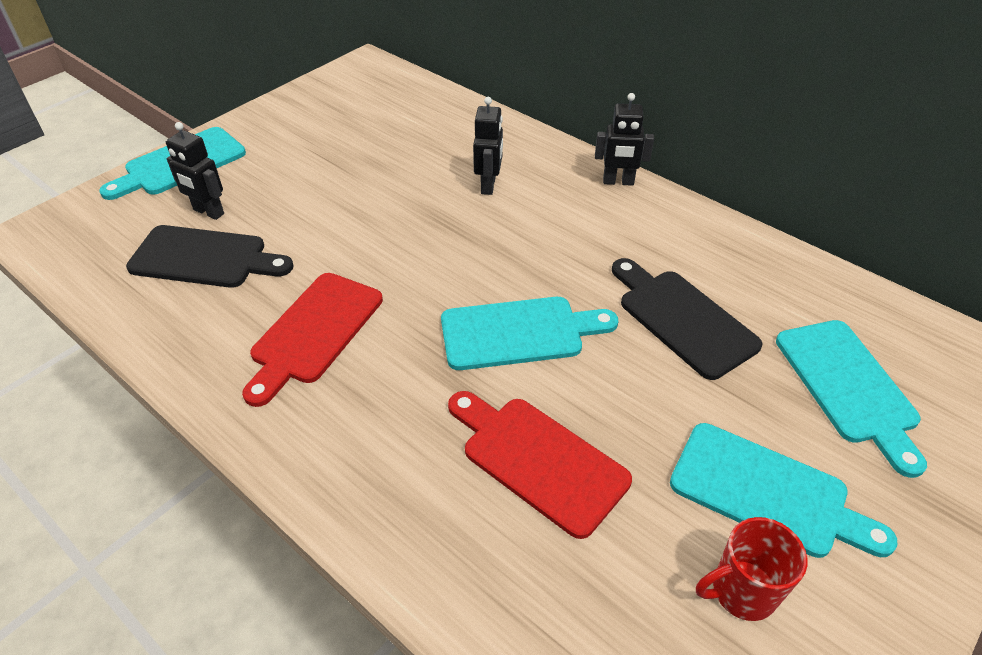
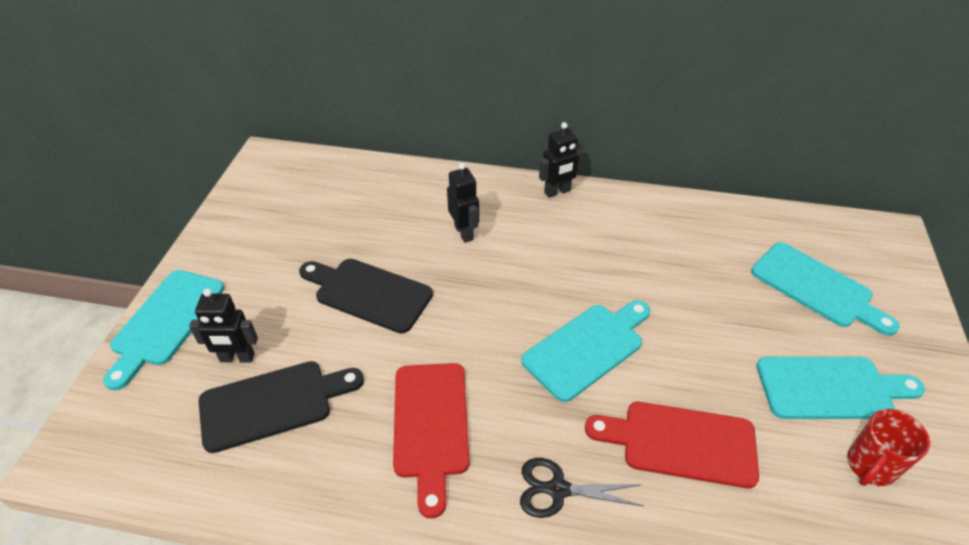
camera: 30 degrees left, 0 degrees up
(378, 439) = (558, 489): none -> black scissors
(682, 319) = (685, 284): black cutting board -> black cutting board (368, 293)

